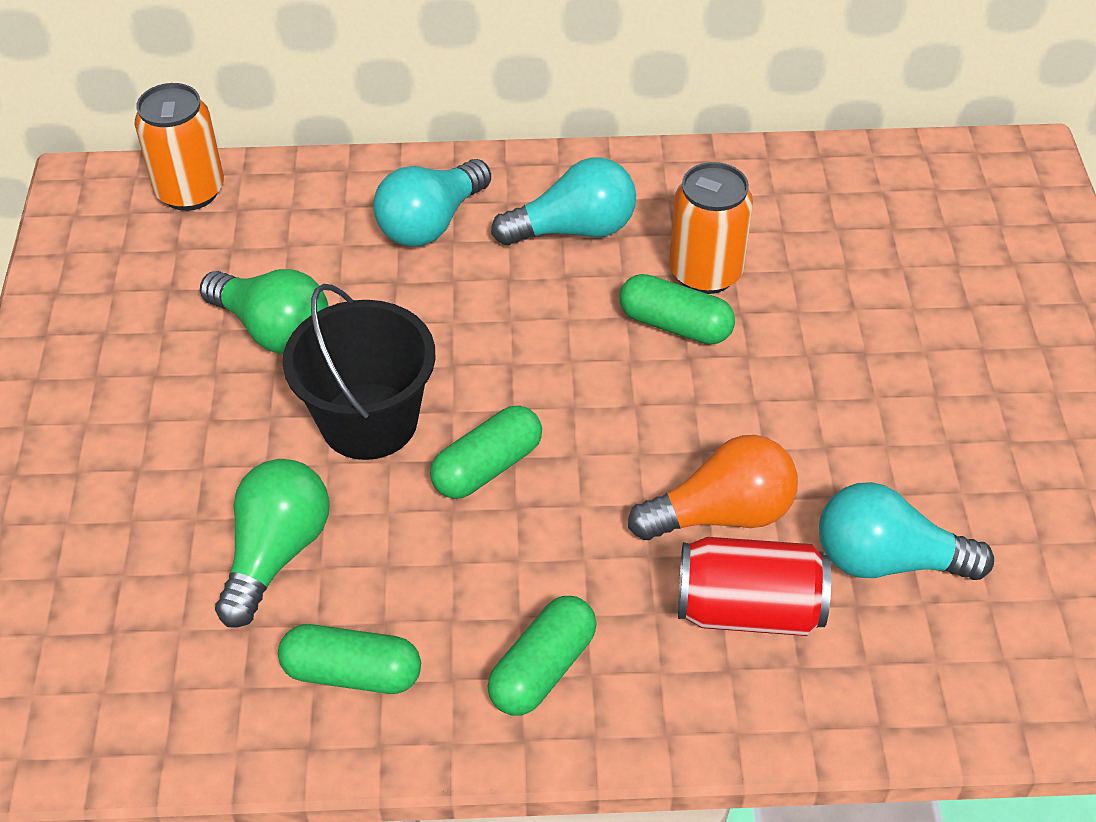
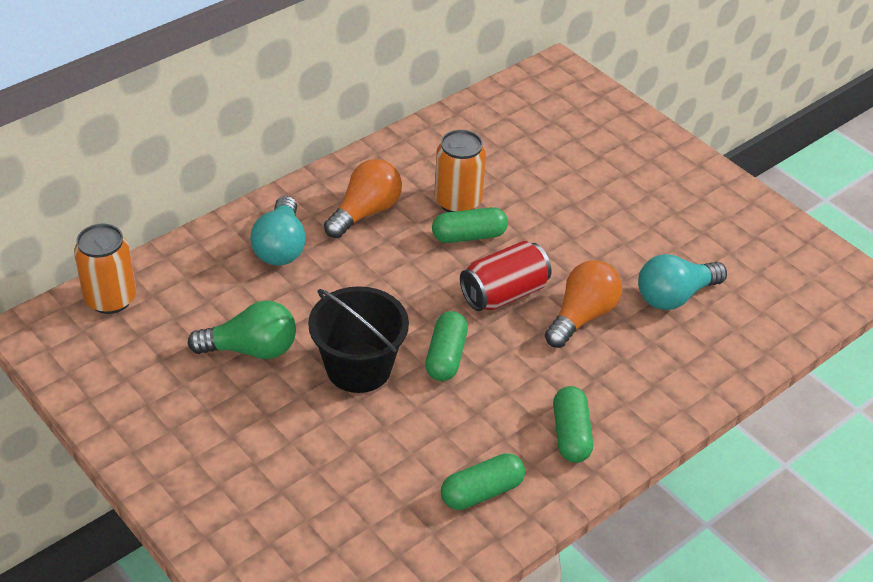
camera: 40 degrees left, 5 degrees down
(276, 553) = (380, 460): green light bulb -> none
(574, 229) = (365, 212): turquoise light bulb -> orange light bulb
(748, 610) = (636, 353): red can -> red can (504, 294)

